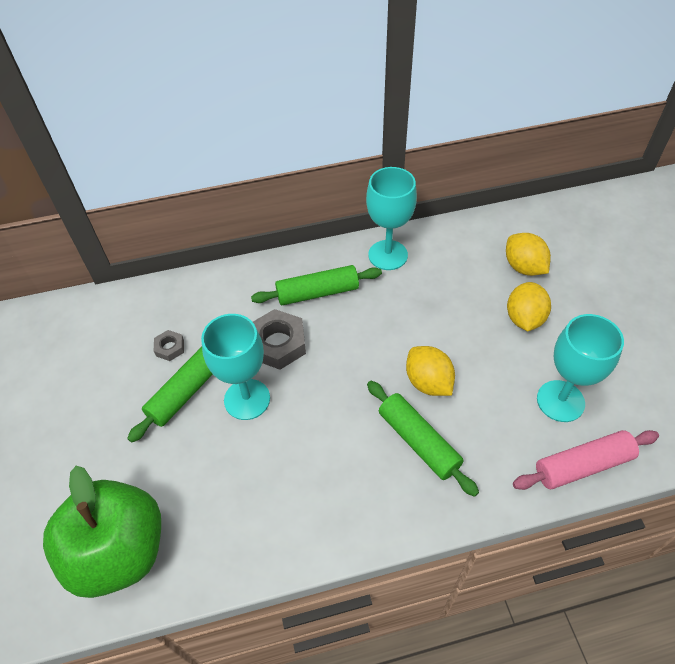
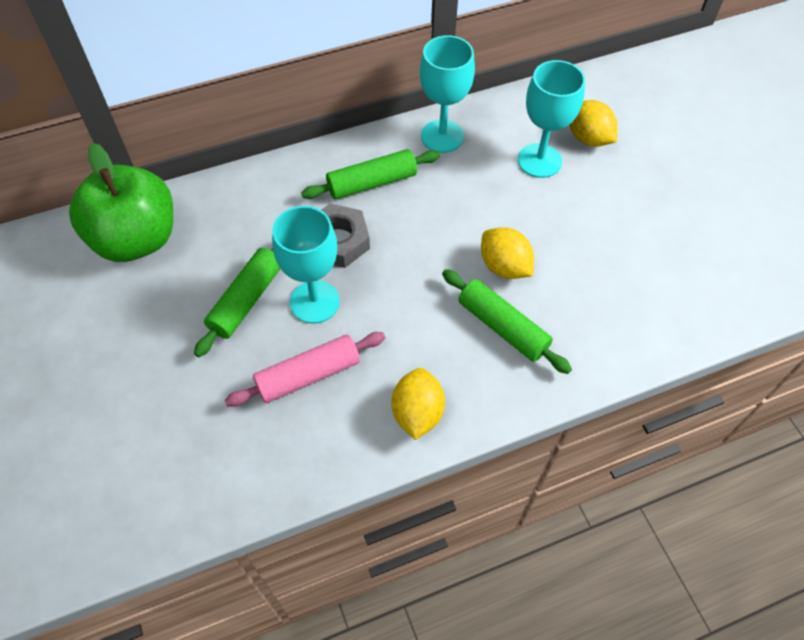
camera: 10 degrees left, 5 degrees up
(119, 551) = (207, 468): green apple -> green apple (136, 239)
(170, 348) = (219, 255): grey nut -> none
(524, 318) = (595, 192): yellow lemon -> yellow lemon (417, 413)
(560, 401) = (641, 273): turquoise goblet -> turquoise goblet (539, 160)
(582, 465) = (669, 334): pink rolling pin -> pink rolling pin (308, 375)

